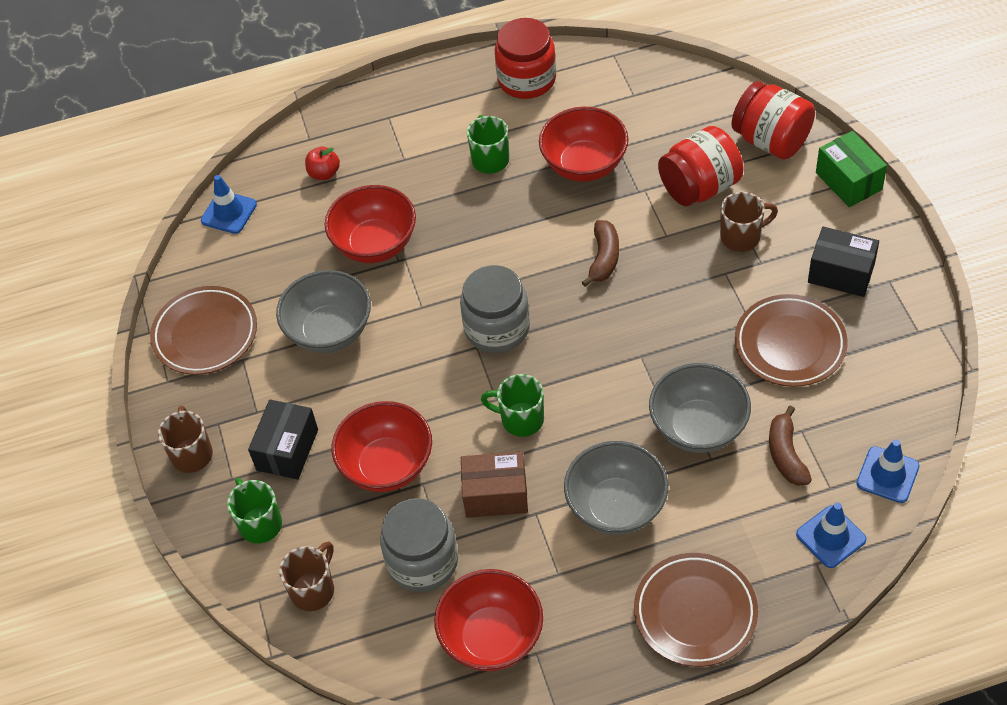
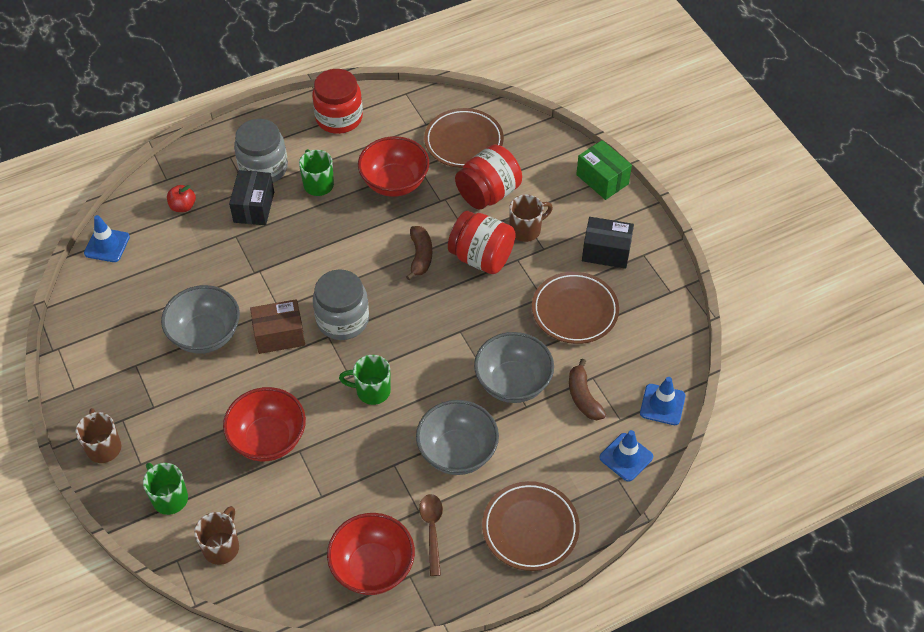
camera: 15 degrees left, 0 degrees up
(205, 334) = (101, 347): brown plate -> brown plate (463, 142)
(287, 450) = (184, 435): black box -> black box (254, 207)
(375, 244) = (233, 261): red bowl -> none
(422, 561) = (308, 513): grey jar -> grey jar (263, 168)
(495, 495) = (360, 453): brown box -> brown box (279, 335)
(571, 599) = (432, 529): none -> brown spoon
(771, 140) = (538, 152): red jar -> red jar (481, 257)

